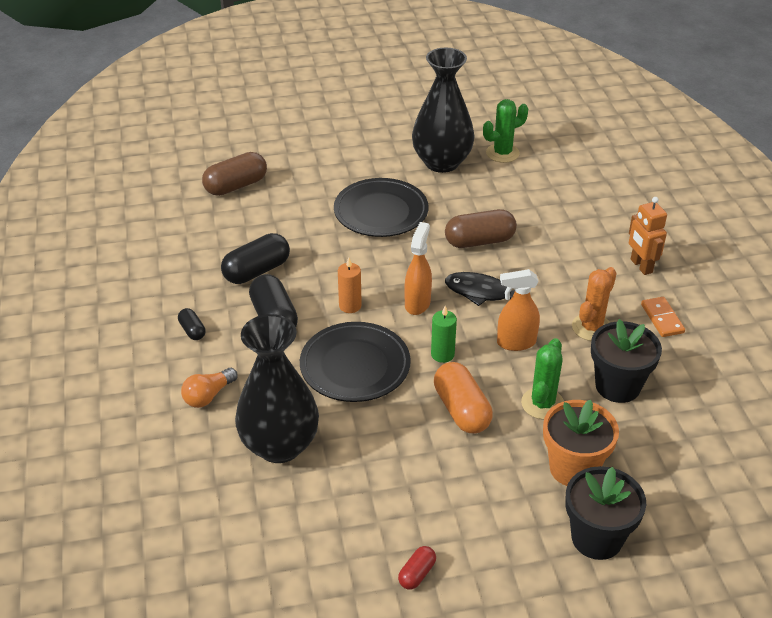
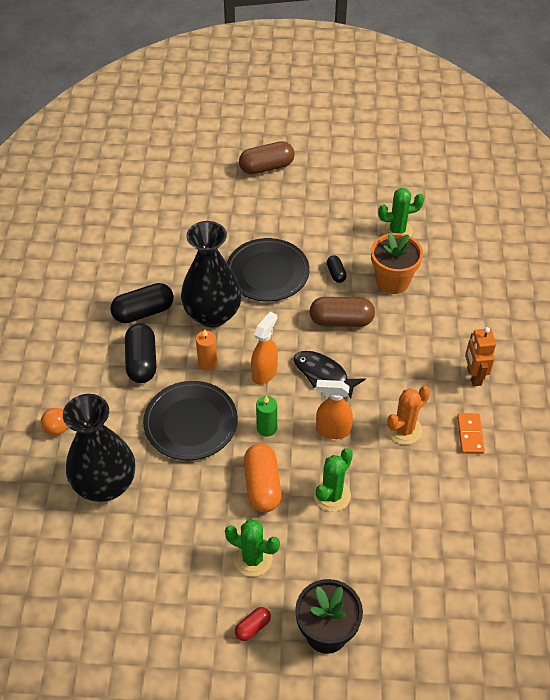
camera: 15 degrees right, 10 degrees up
(192, 330) = (73, 359): black capsule -> black capsule (336, 273)
(236, 186) = (155, 222): brown capsule -> brown capsule (266, 167)
(417, 574) = (170, 627): red capsule -> red capsule (253, 627)
(442, 162) = (339, 231): black vase -> black vase (212, 314)
(482, 483) = (253, 559): none -> green cactus
(573, 468) = (333, 563): orange flower pot -> orange flower pot (392, 281)
(617, 386) = (403, 493): black flower pot -> none

